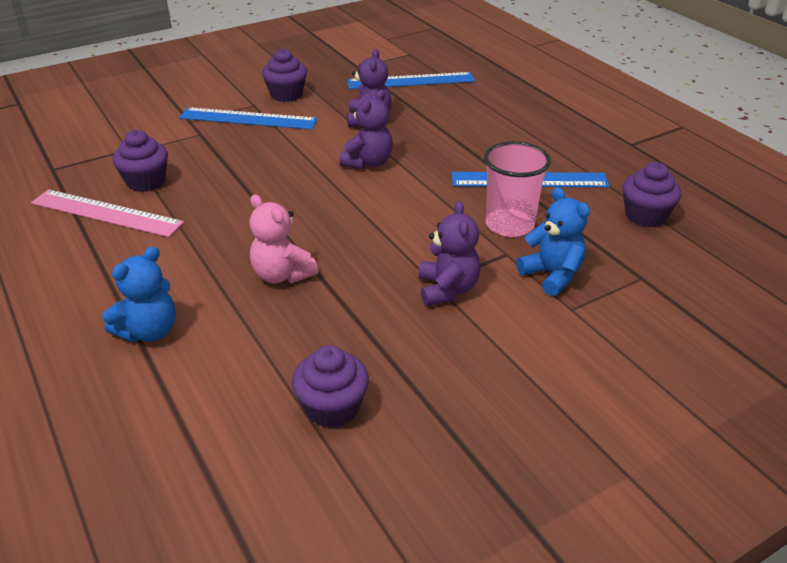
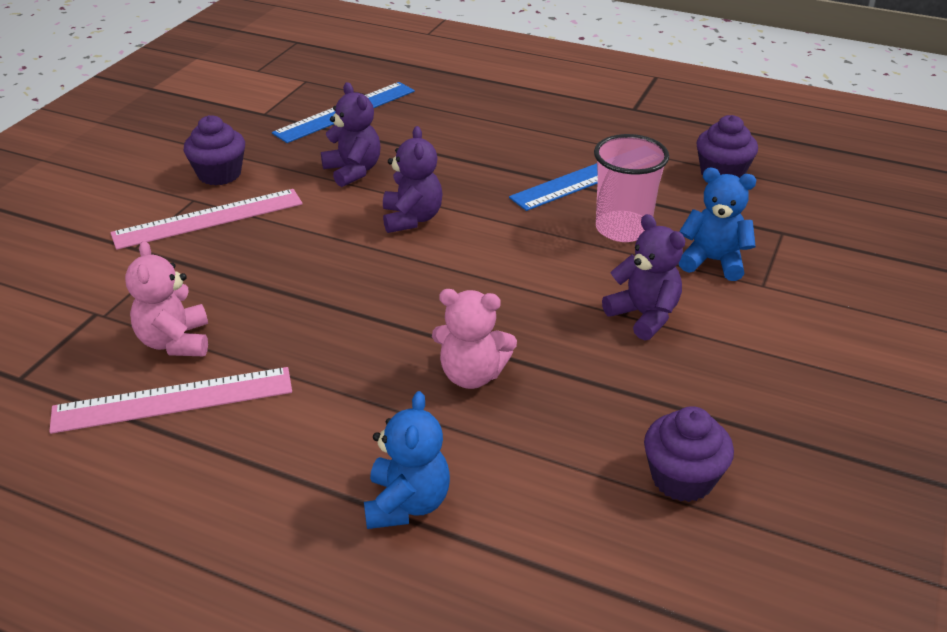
camera: 35 degrees left, 0 degrees up
(146, 182) = (175, 342): purple cupcake -> pink teddy bear
(248, 118) = (208, 218): blue ruler -> pink ruler

